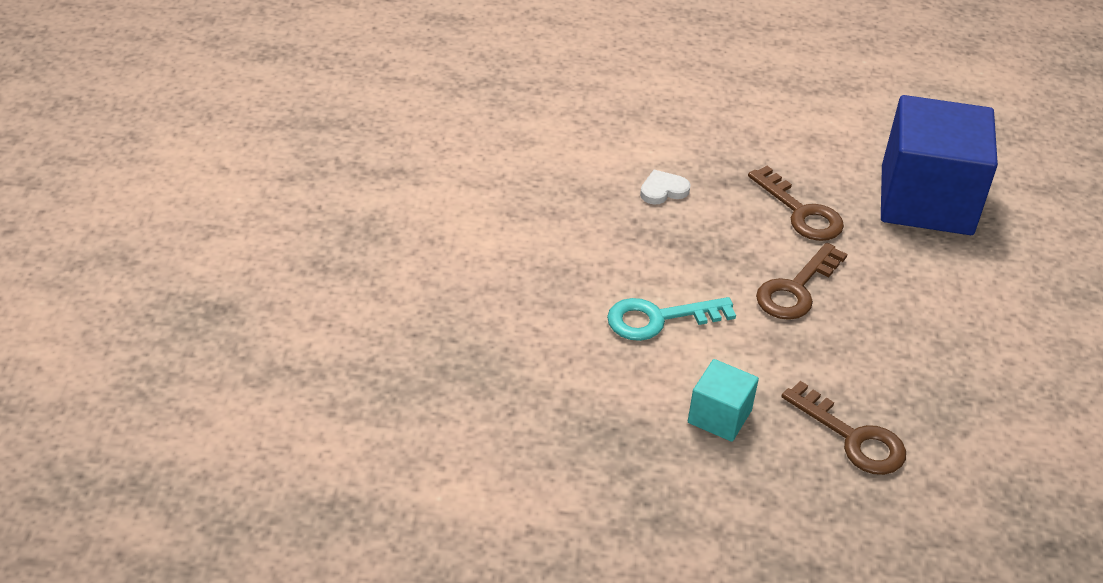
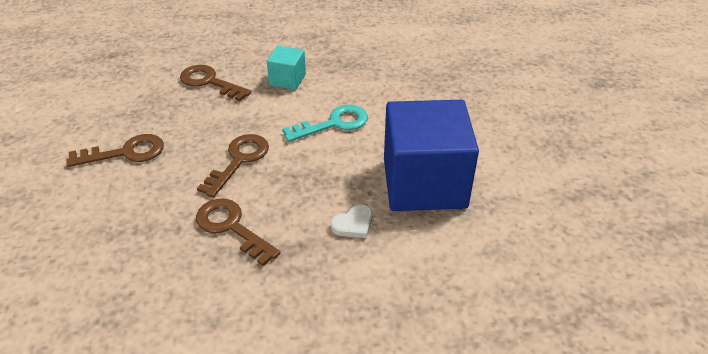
camera: 170 degrees right, 0 degrees up
(926, 200) = (111, 265): blue cube -> blue cube (424, 183)
(954, 330) = (126, 153): none -> brown key

